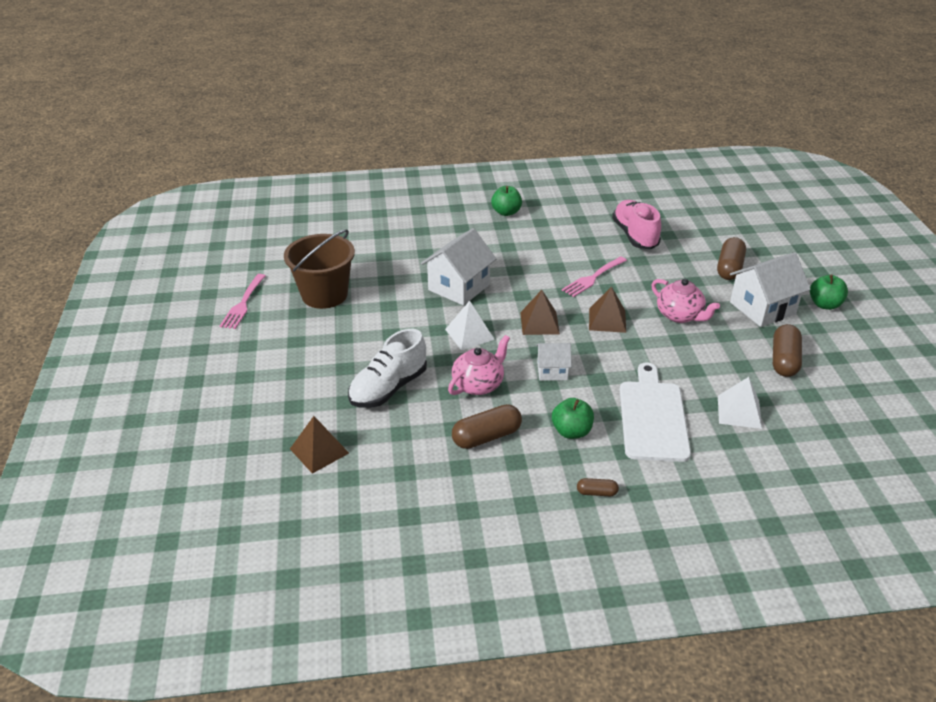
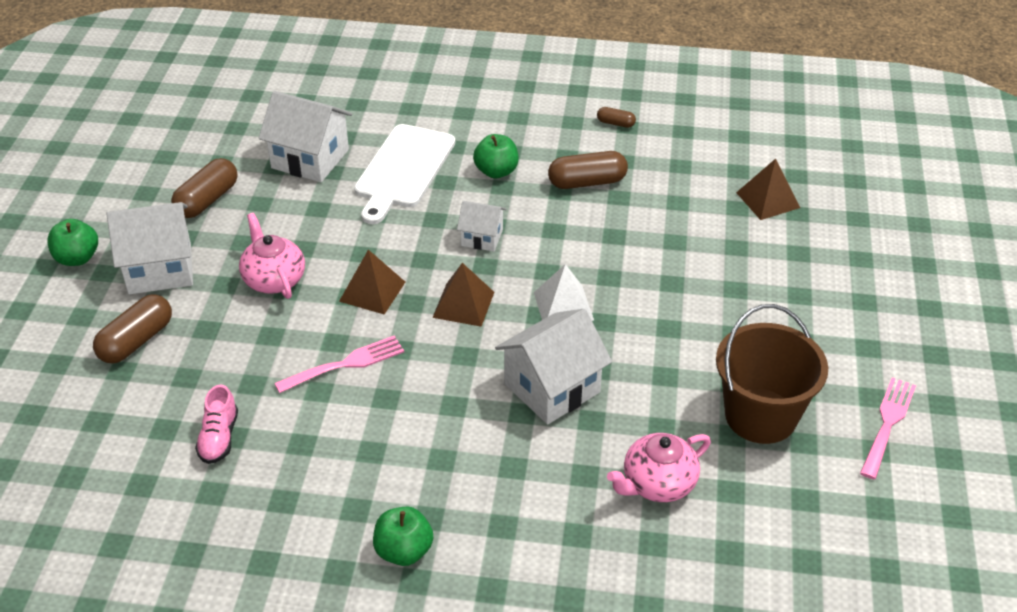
camera: 165 degrees left, 5 degrees up
(388, 388) = (683, 253): white shoe -> none
(478, 384) = (575, 238): pink teapot -> pink teapot (657, 484)
(596, 492) = (502, 119): brown capsule -> brown capsule (615, 123)
(635, 235) = (219, 438): pink shoe -> pink shoe, size x0.59
(739, 412) = (310, 159): white pyramid -> white house

